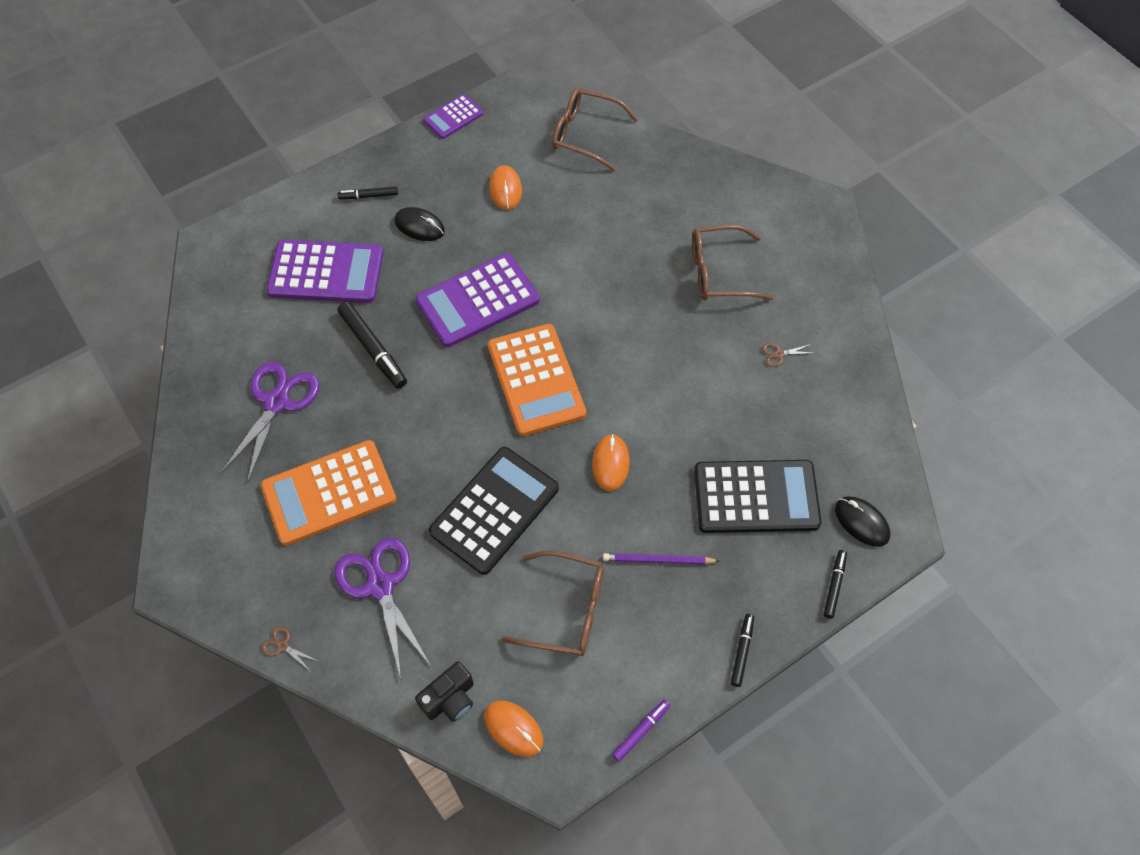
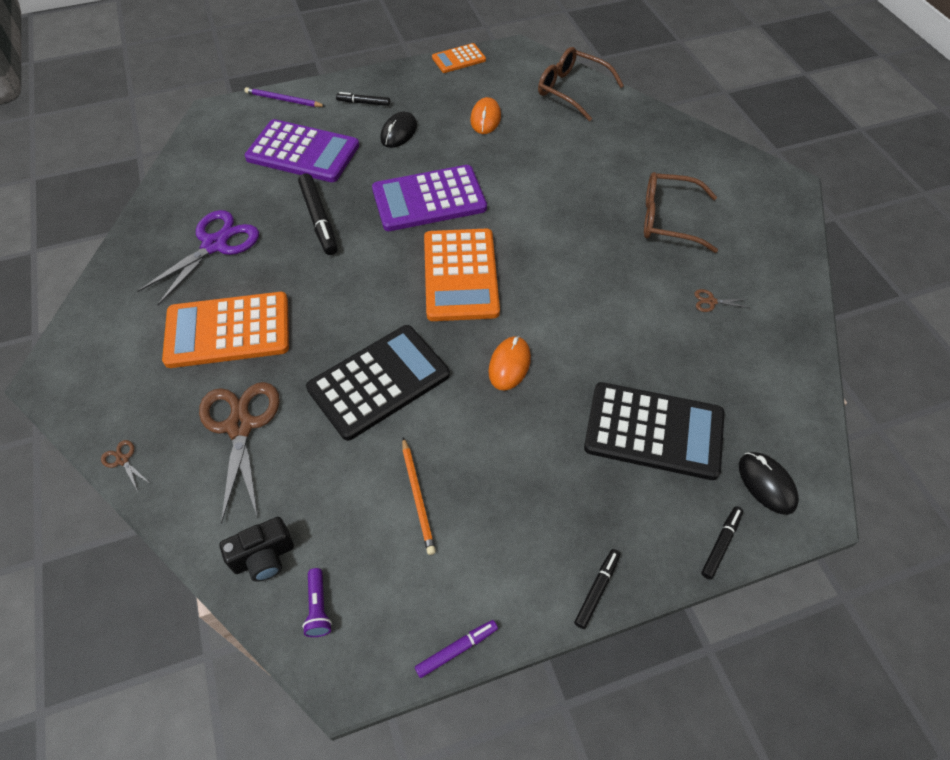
camera: 15 degrees right, 5 degrees down
(380, 586) = (240, 426): purple scissors -> brown scissors
(419, 226) = (398, 132): black mouse -> black mouse turned 75 degrees clockwise
(453, 117) = (459, 59): purple calculator -> orange calculator
(513, 729) = (318, 608): orange mouse -> purple flashlight
(566, 610) = (418, 496): brown glasses -> orange pencil
(658, 560) = (531, 470): purple pencil -> purple pencil (284, 100)

